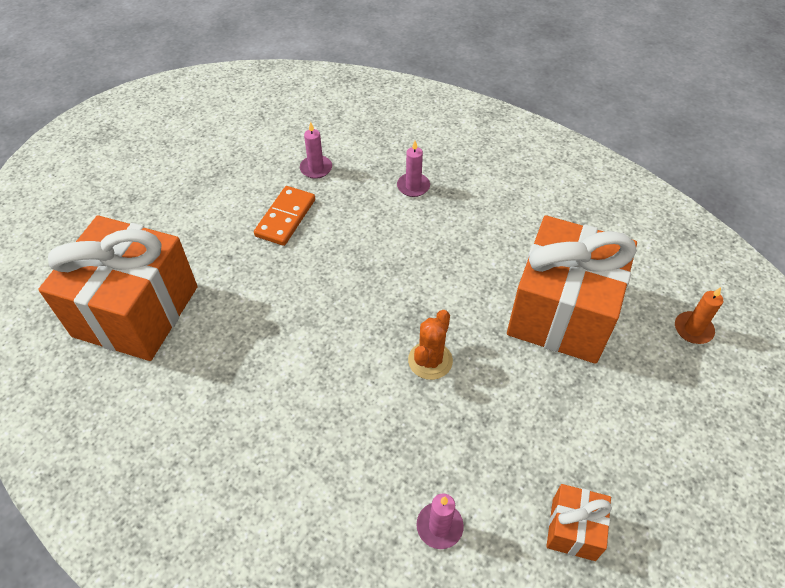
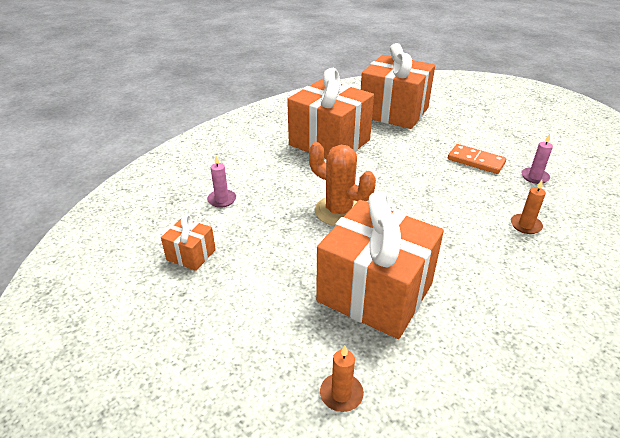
camera: 100 degrees right, 15 degrees down
(246, 395) = (329, 142): none -> orange gift
(413, 186) = (525, 225): pink candle -> orange candle
(430, 360) = (339, 211): orange cactus -> orange cactus, size x1.50

